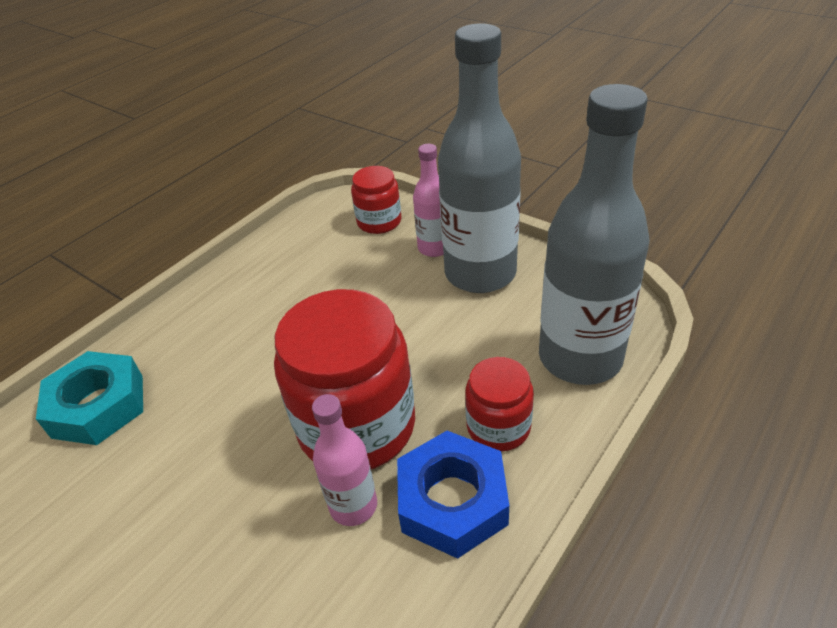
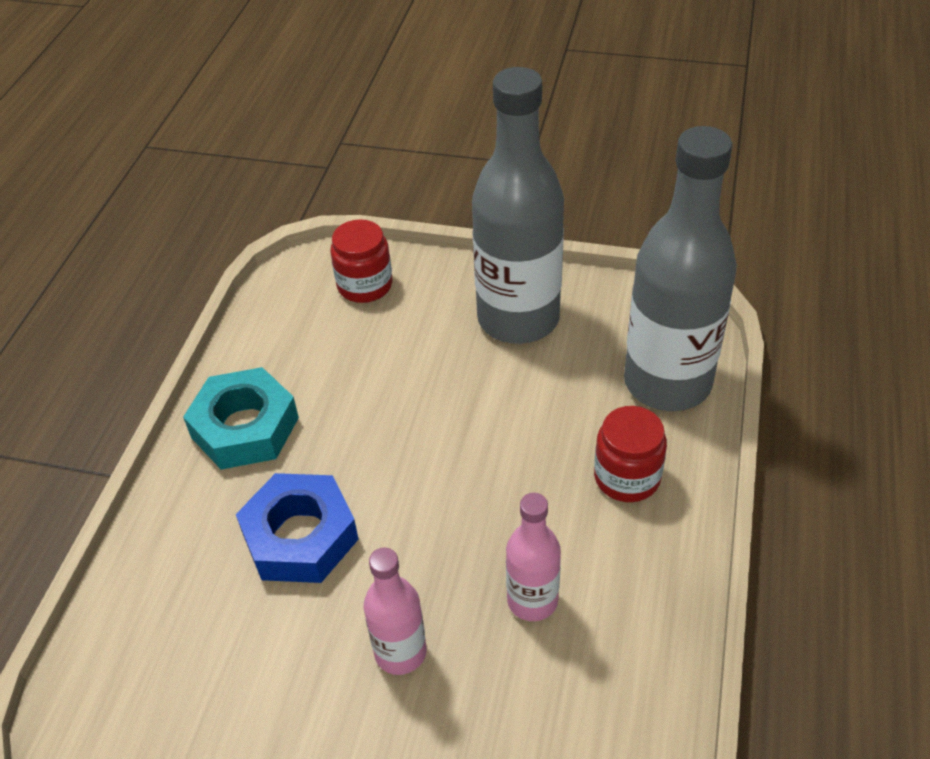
camera: 25 degrees left, 5 degrees up
(98, 406) = (173, 603): turquoise nut -> turquoise nut (245, 427)
(357, 426) = (487, 523): red jar -> none
(434, 248) = (450, 302): pink bottle -> pink bottle (400, 652)
(452, 501) = (623, 561): blue nut -> blue nut (300, 537)

